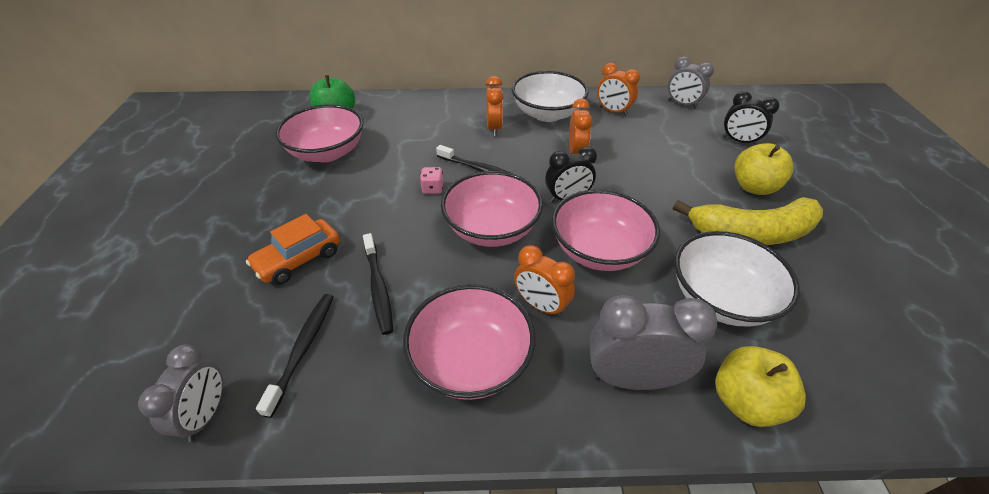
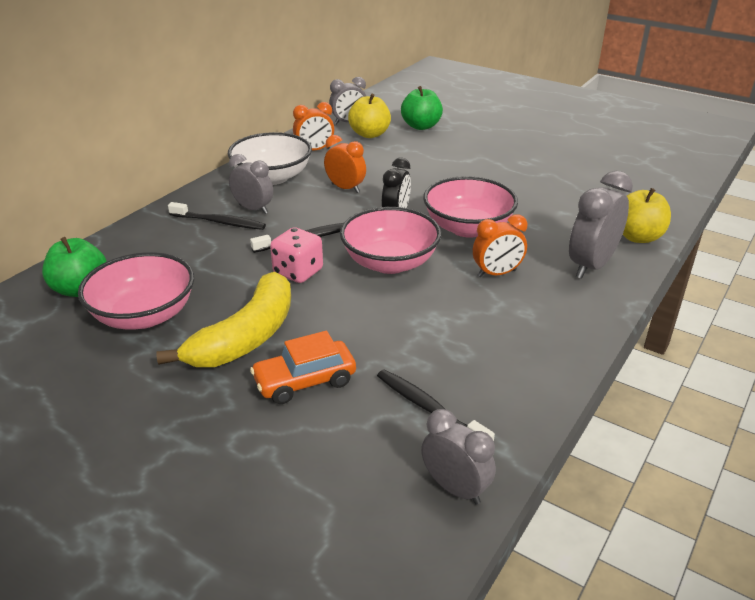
camera: 55 degrees left, 10 degrees down
(299, 259) = (305, 381): orange car -> orange car turned 75 degrees clockwise
(378, 288) = (397, 344): black toothbrush -> black toothbrush (219, 222)
(432, 189) = (298, 272): pink dice -> pink dice, size x1.70
(471, 360) = (520, 324): pink bowl -> none
(494, 128) = (253, 209): orange clock -> grey clock
(720, 298) = (557, 206): white bowl -> none
(739, 141) = (421, 126): black clock -> green apple
(751, 233) = (513, 168): yellow banana -> yellow banana (246, 337)
(753, 187) = (473, 146): yellow apple -> yellow apple (369, 134)

